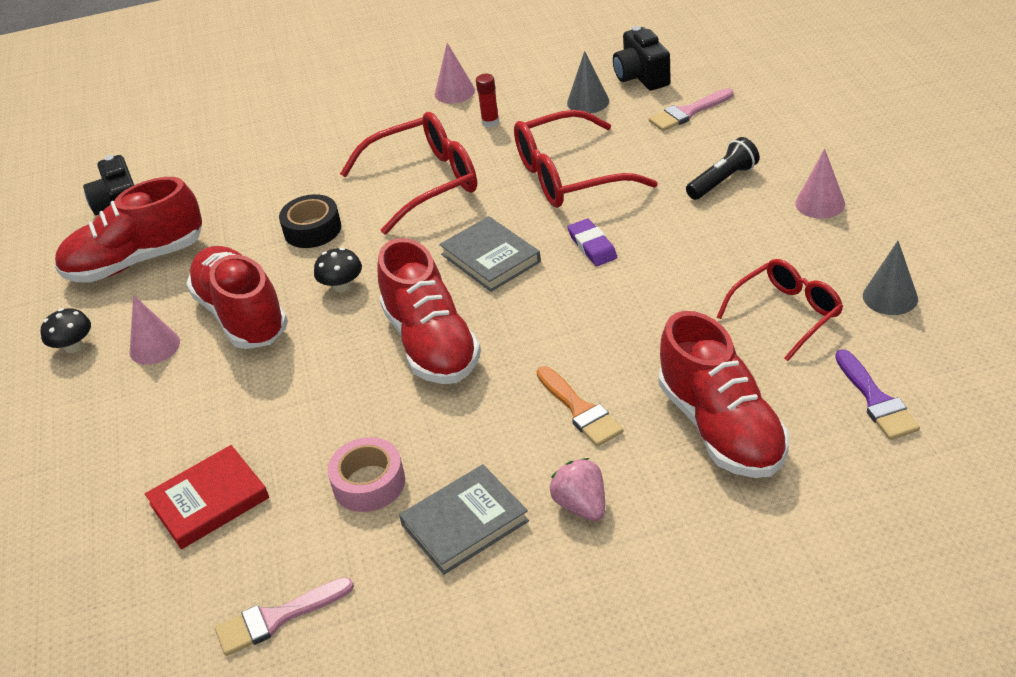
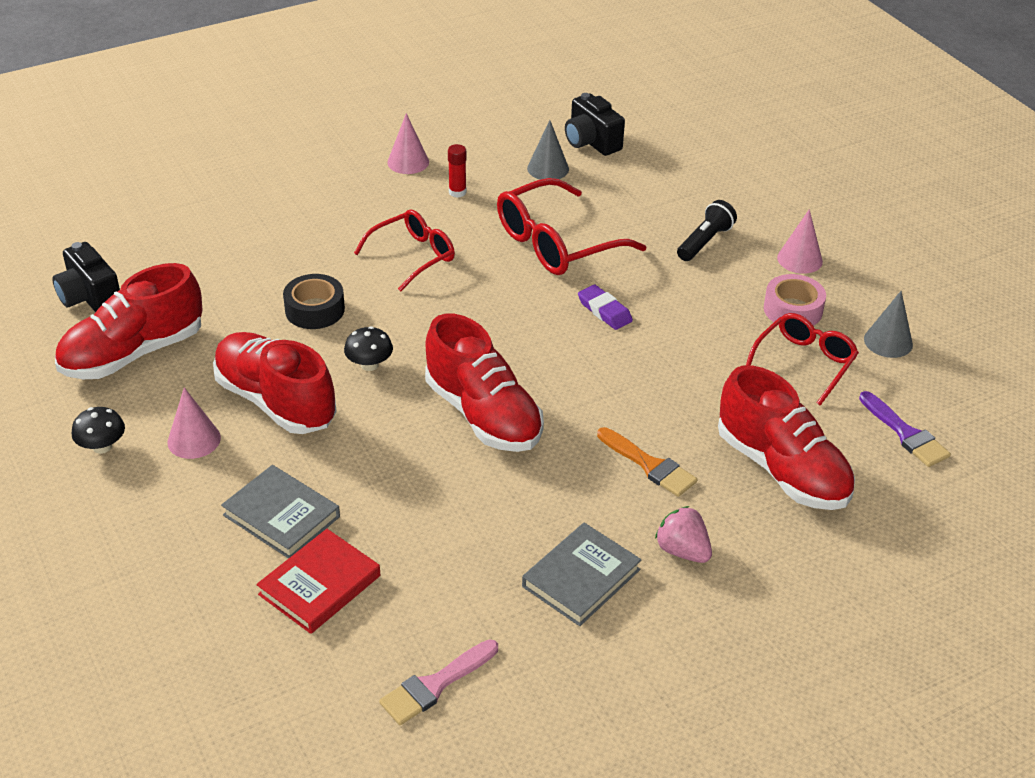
camera: 20 degrees left, 0 degrees up
(369, 483) = (474, 551): pink tape -> pink tape (793, 310)
(423, 183) = (412, 256): red glasses -> red glasses, size x0.66
(490, 258) = (510, 328): grey book -> grey book (281, 516)
(688, 112) = (649, 176): pink brush -> none

